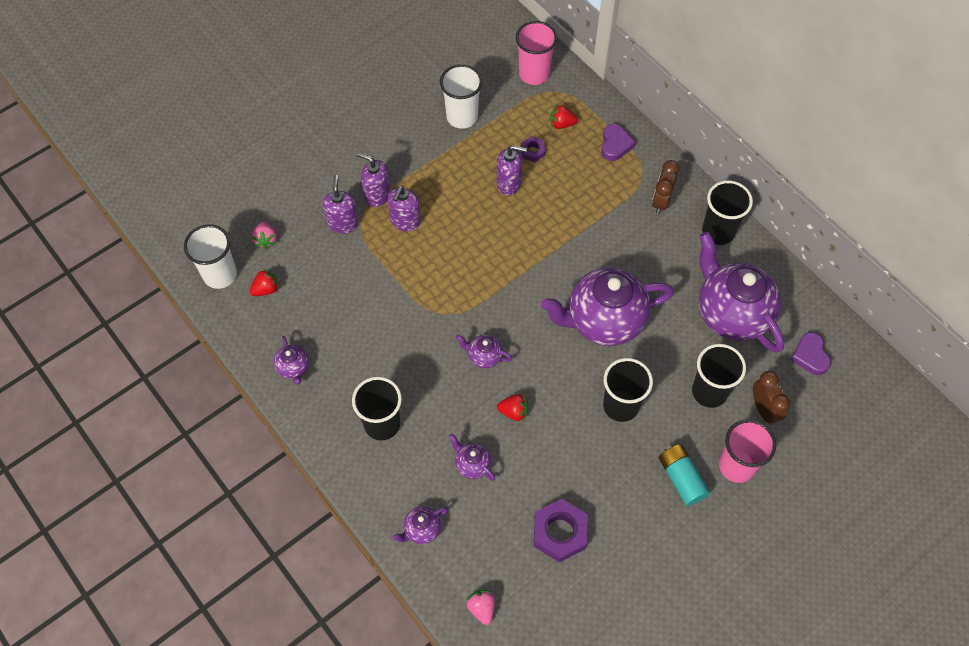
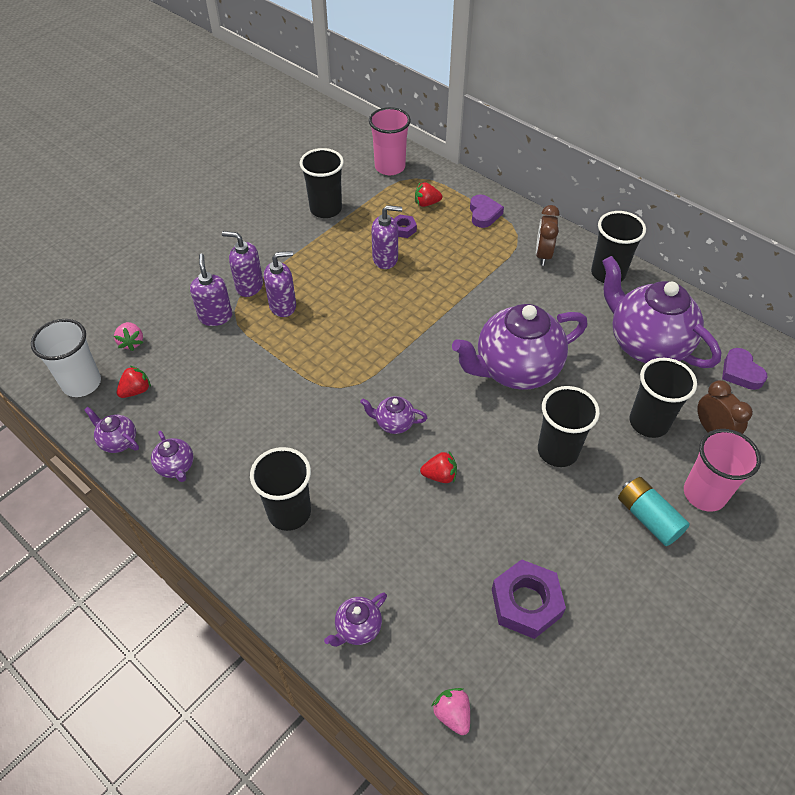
camera: 10 degrees left, 10 degrees down
(405, 221) = (283, 306): purple soap dispenser -> purple soap dispenser turned 120 degrees counterclockwise
(462, 117) = (326, 209): white cup -> black cup
(472, 464) = (404, 541): purple teapot -> purple teapot (118, 441)

